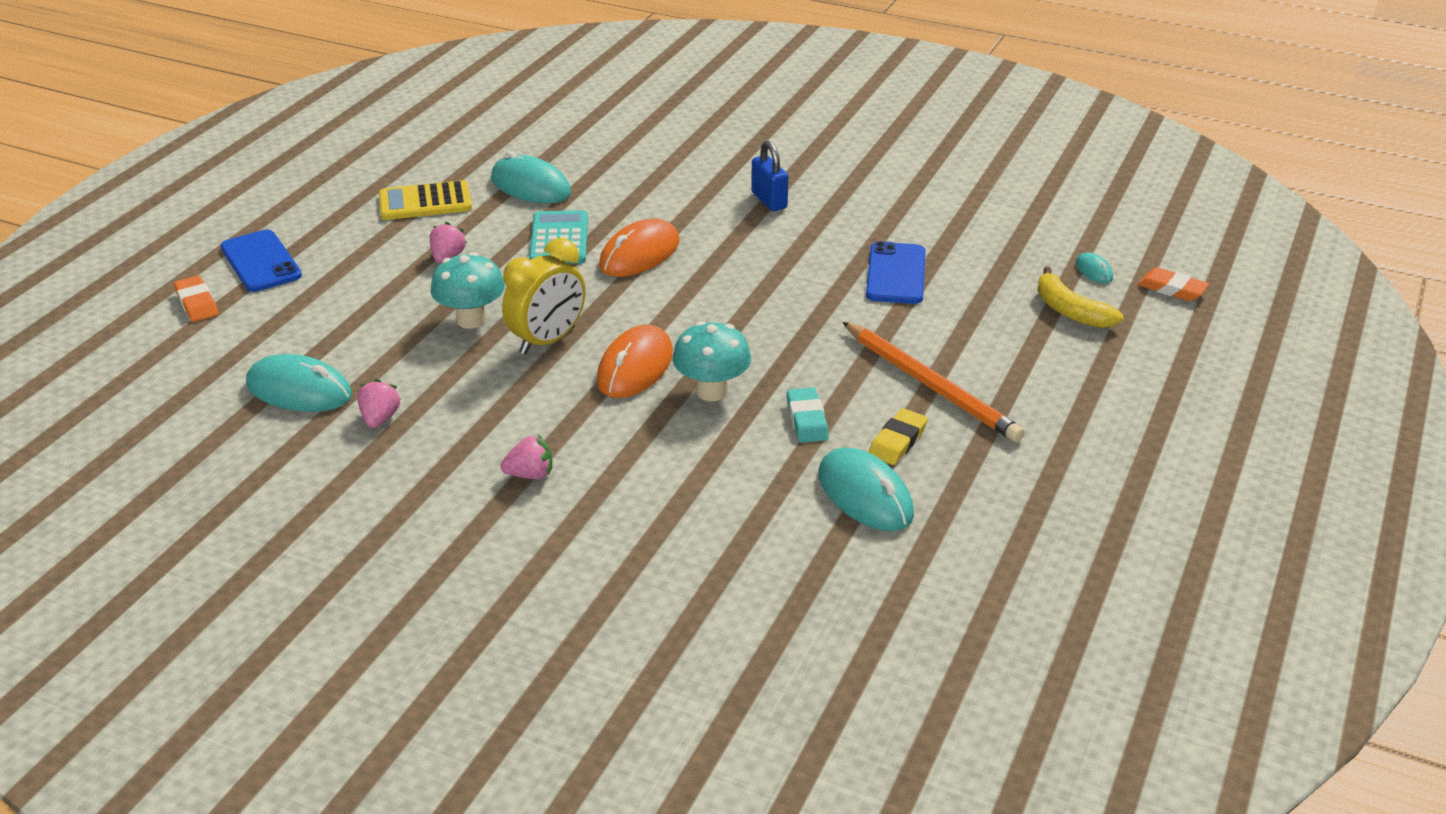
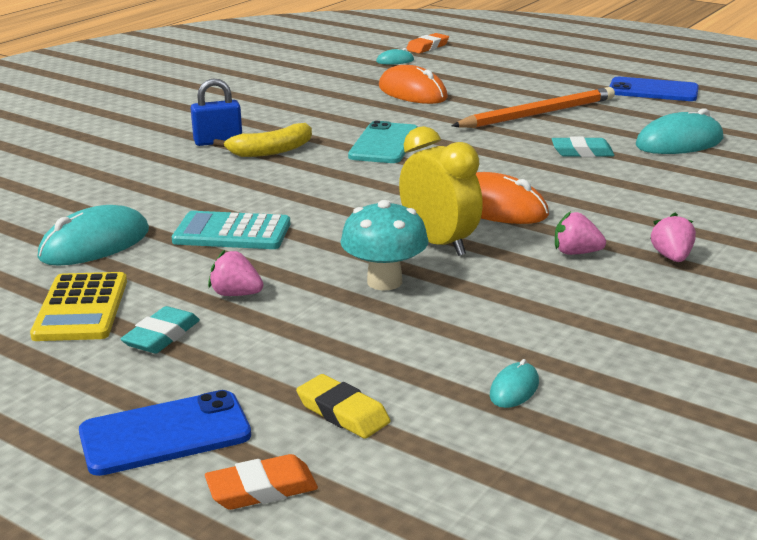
camera: 80 degrees left, 10 degrees down
(299, 390) = (514, 389): turquoise mouse -> turquoise mouse, size x0.49
(380, 419) = (578, 334): pink strawberry -> pink strawberry (576, 253)
(384, 239) = (161, 336): none -> turquoise eraser
(639, 254) = (287, 197): orange mouse -> orange mouse (412, 92)
(712, 391) = (539, 181): turquoise mushroom -> none
(792, 290) = (384, 144): none -> turquoise phone
(895, 274) = (373, 110): blue phone -> blue phone (653, 91)
(897, 441) = (611, 128): yellow eraser -> yellow eraser (343, 412)
(1070, 311) = (447, 71): yellow banana -> yellow banana (271, 151)

